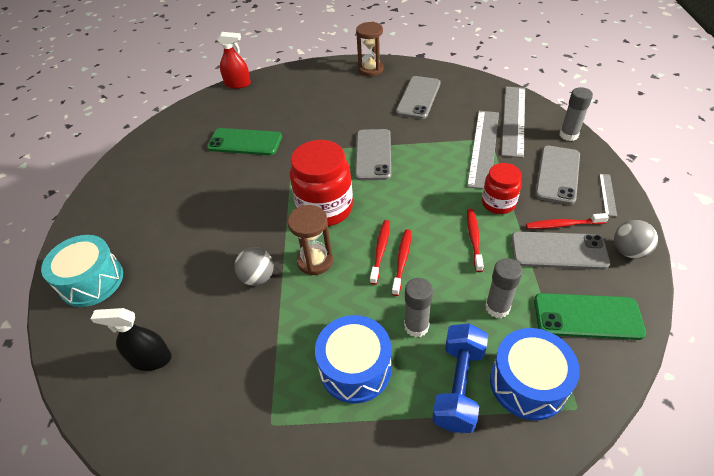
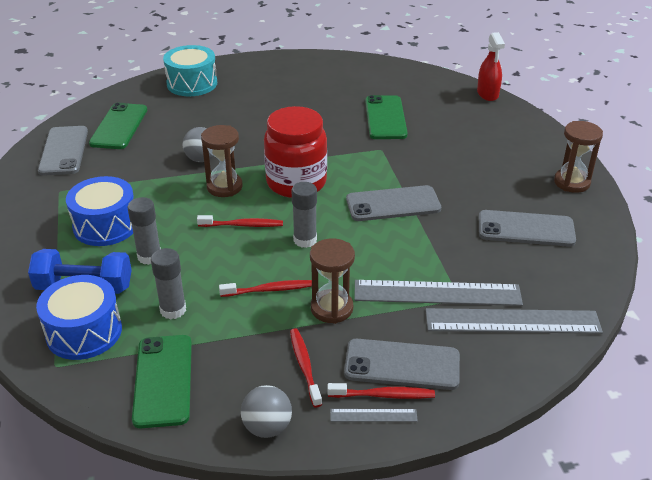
camera: 75 degrees right, 10 degrees down
(151, 359) = (119, 126): black spray bottle -> green phone
(402, 260) = (230, 240): red toothbrush -> red toothbrush (384, 395)
(498, 203) = (331, 308): red jar -> brown hourglass
(558, 251) = (259, 360): grey phone -> grey phone (63, 151)
(568, 135) = (498, 380): grey glue stick -> grey glue stick (305, 240)

